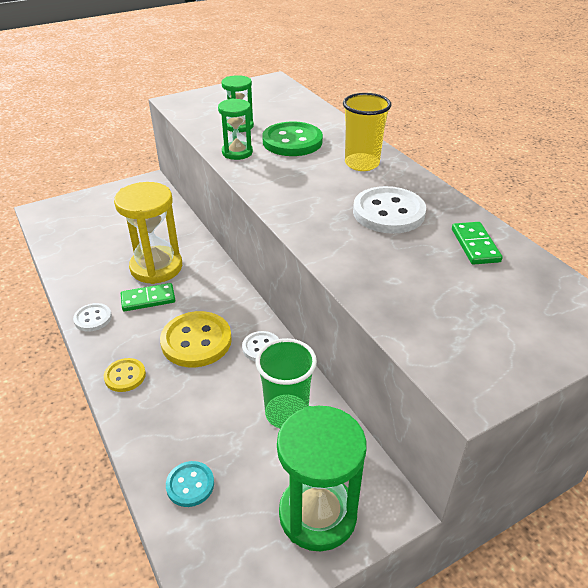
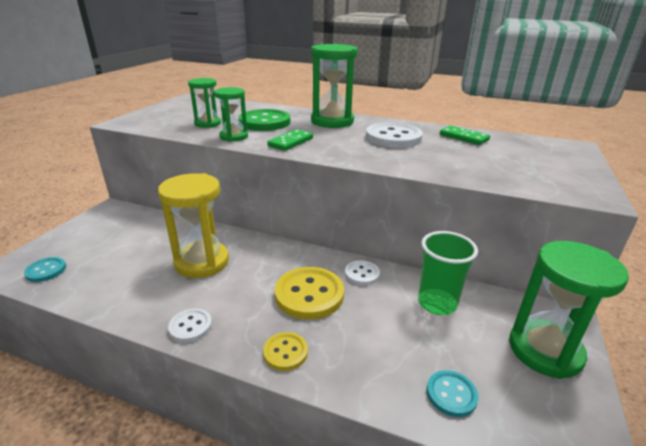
camera: 40 degrees left, 10 degrees down
(59, 223) = (46, 270): none -> turquoise button
(148, 299) = (226, 287): green domino -> green domino (291, 142)
(362, 164) = (332, 121): yellow cup -> green hourglass

